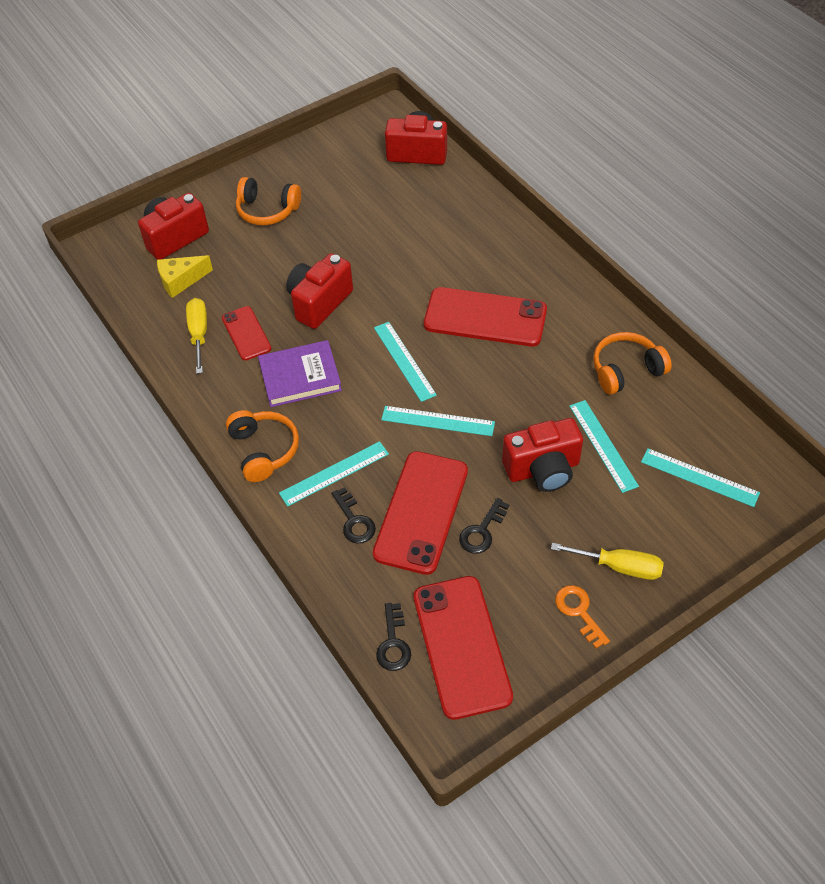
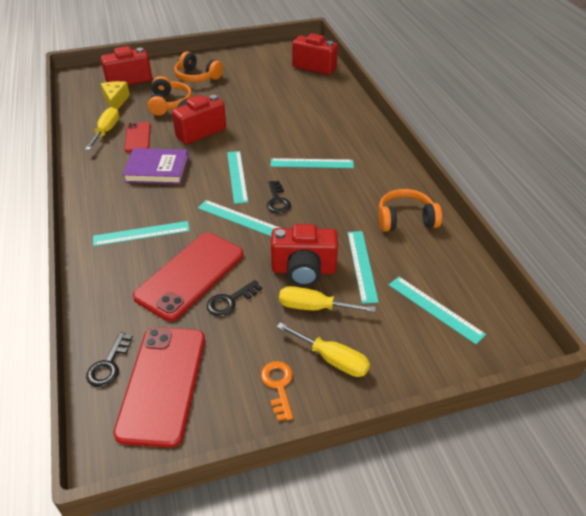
camera: 15 degrees right, 10 degrees down
(181, 281) = (116, 101): yellow cheese -> yellow cheese turned 90 degrees clockwise
(264, 450) = (101, 207): orange headphones -> orange headphones (169, 103)
(354, 521) = (135, 268): black key -> black key (277, 200)
(485, 317) = (312, 163): red phone -> turquoise ruler
(574, 512) = (314, 307): none -> yellow screwdriver

